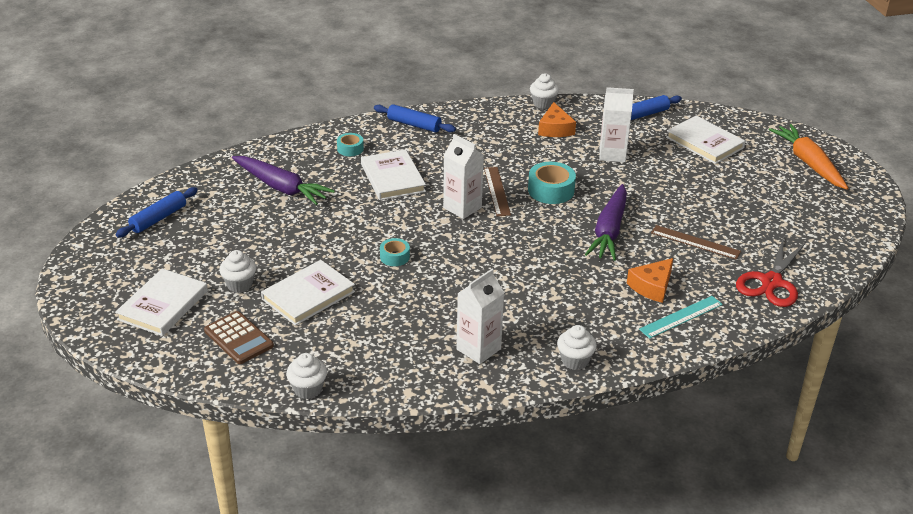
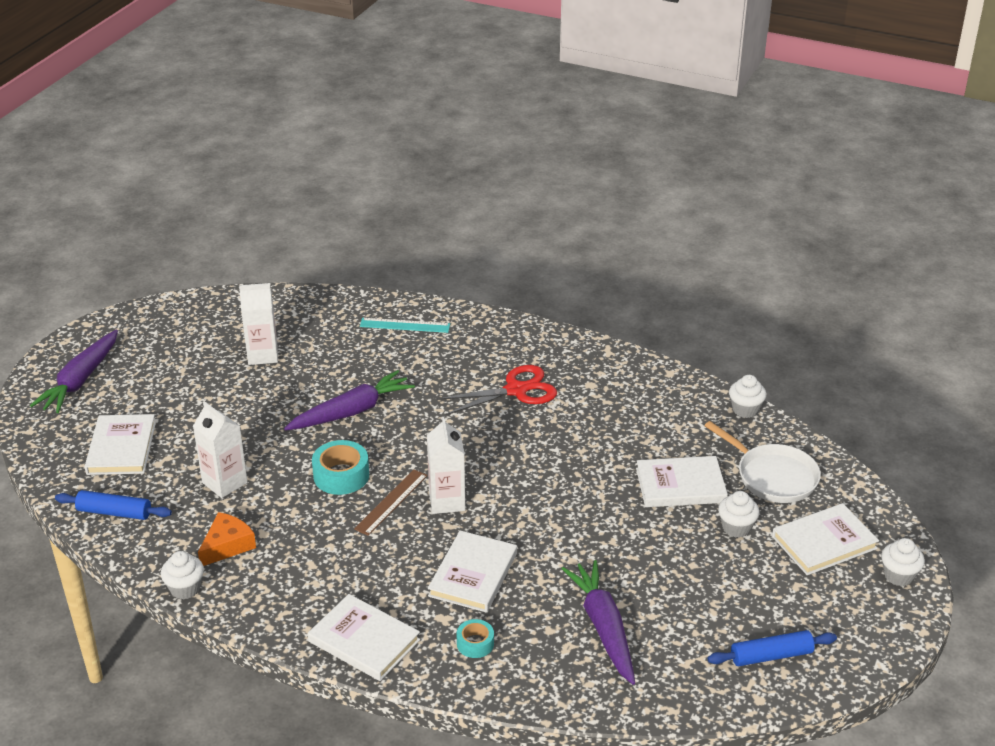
camera: 140 degrees left, 0 degrees up
(238, 338) = (773, 476): brown calculator -> white pan
(394, 257) = (567, 483): turquoise tape -> none
(414, 125) = (364, 640): blue rolling pin -> white book
(478, 349) = (584, 376): white carton -> white carton (263, 355)
(575, 361) = (523, 336): white cupcake -> white cupcake (898, 576)
(652, 286) = (391, 354): orange cheese -> none
(695, 242) = (300, 367): brown ruler -> none
(771, 282) = (300, 314): red scissors -> red scissors (516, 390)
(808, 163) = (80, 380): orange carrot -> purple carrot

